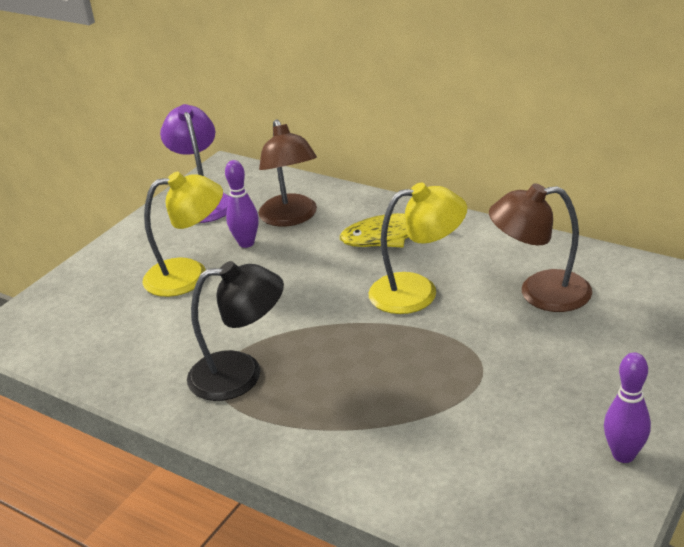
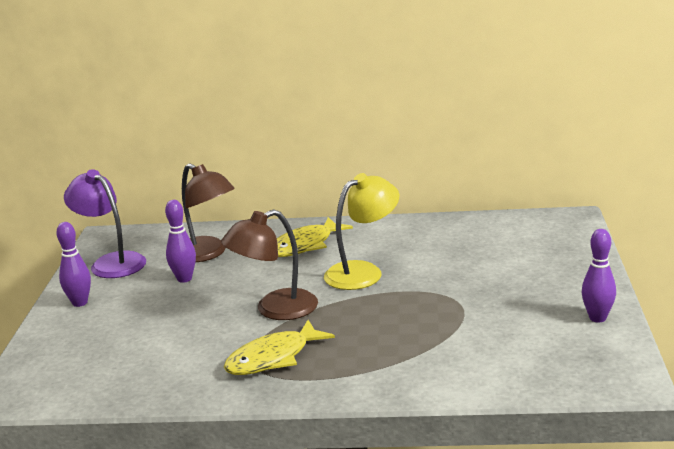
camera: 30 degrees left, 10 degrees down
(140, 242) = (80, 303): none -> purple bowling pin
(189, 275) = (155, 312): yellow lamp -> none
(241, 374) = (273, 358): black lamp -> yellow fish
(540, 293) = (454, 249): brown lamp -> brown lamp (275, 309)

